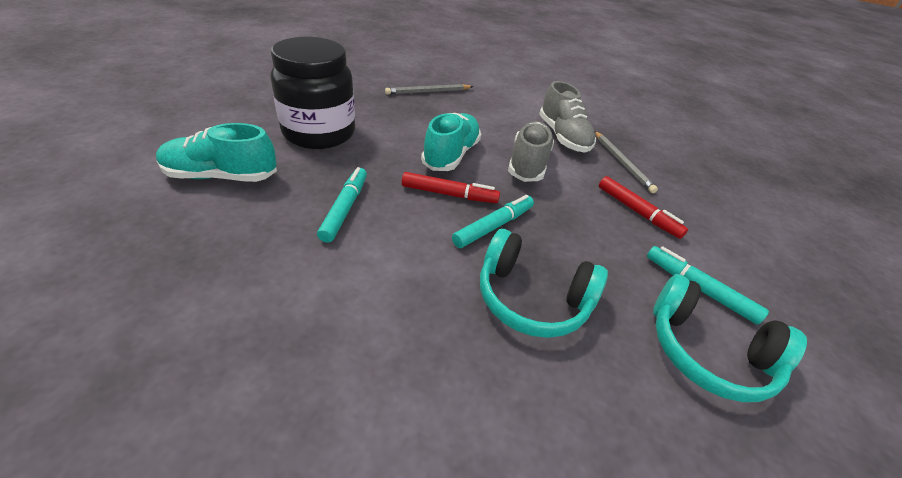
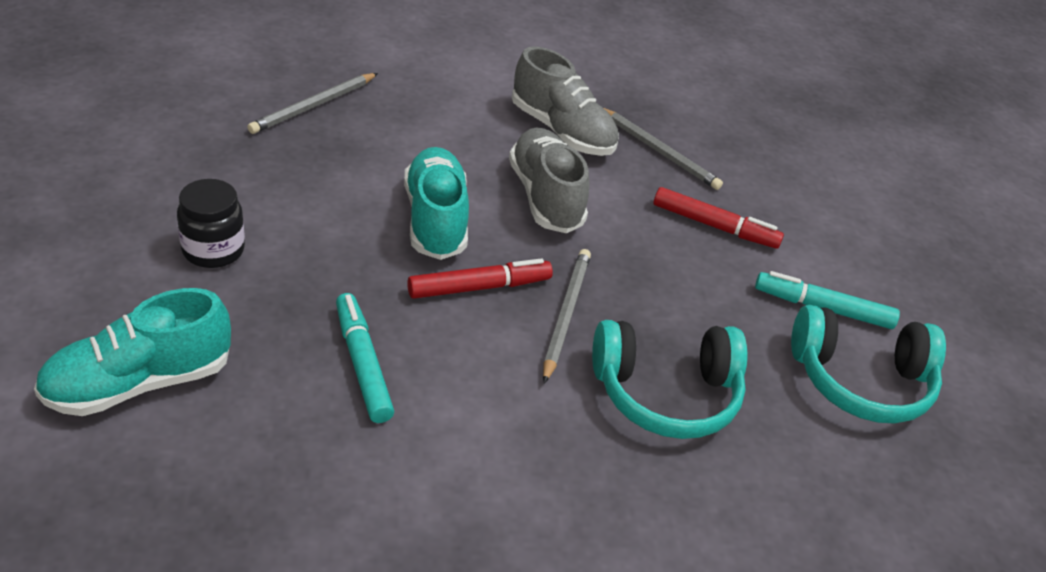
camera: 30 degrees left, 0 degrees up
(319, 133) = (213, 250): black jar -> black jar, size x0.50
(493, 226) = (565, 315): turquoise marker -> grey pencil

